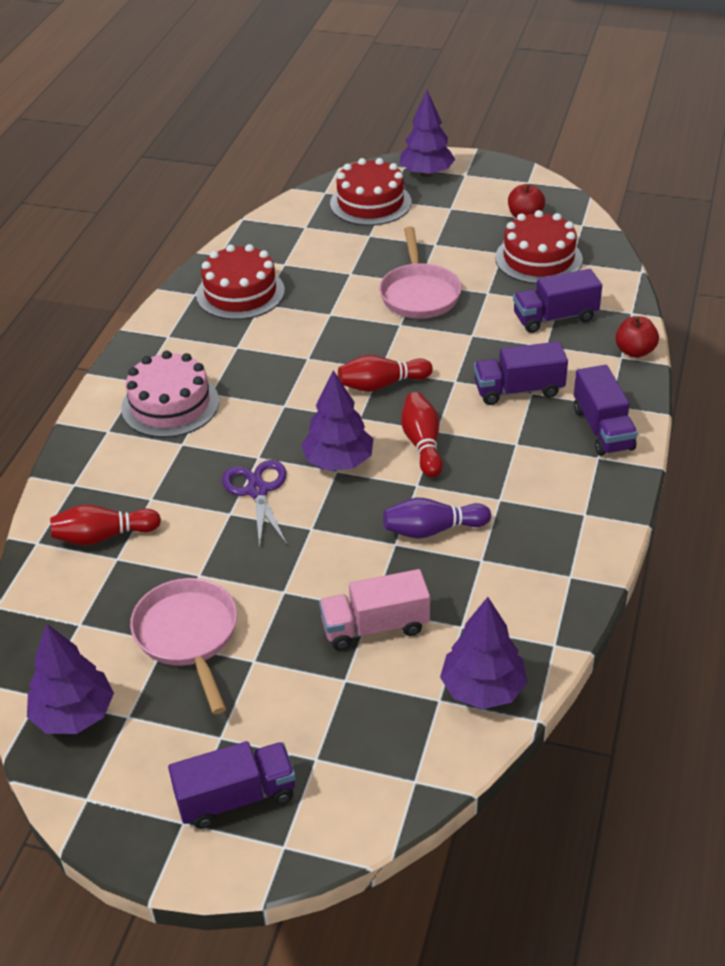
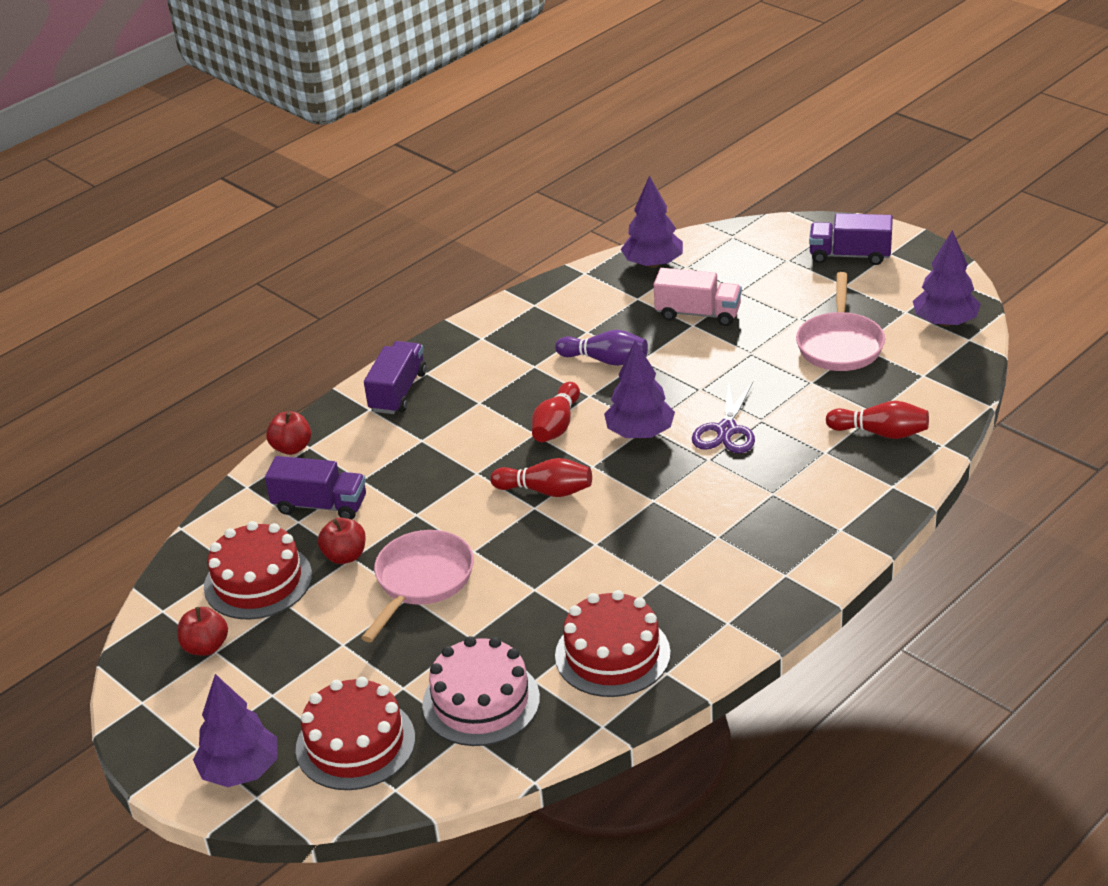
camera: 150 degrees left, 5 degrees down
(170, 405) = (764, 537): pink cake -> pink cake (481, 701)
(494, 291) = (345, 556): none -> red apple
(518, 390) = (430, 446): purple truck -> none

